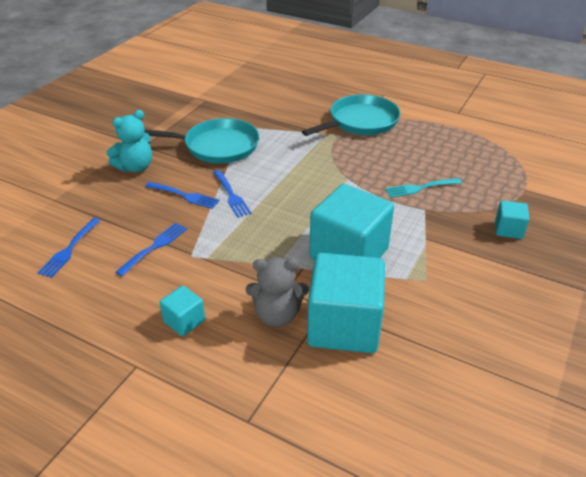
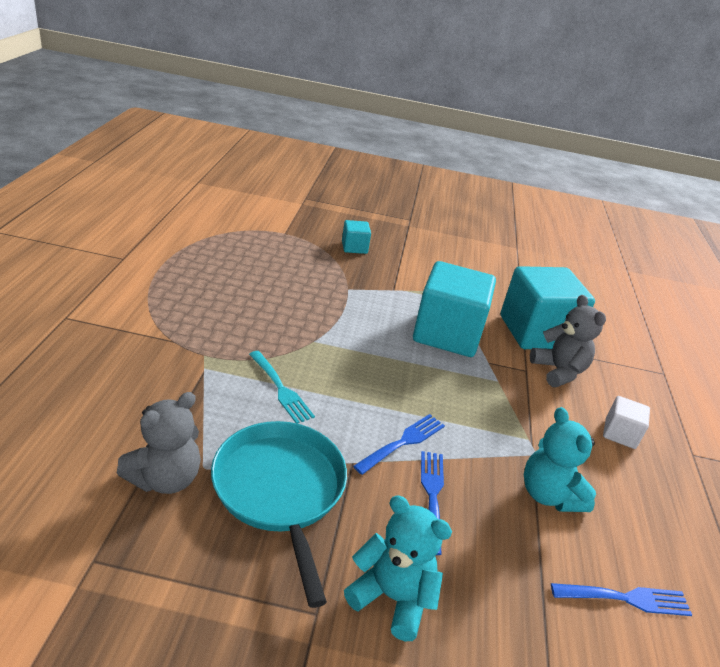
camera: 115 degrees left, 5 degrees down
(154, 247) = (549, 495): blue fork -> turquoise teddy bear
(184, 321) = (620, 434): turquoise cube -> white cube
(242, 117) = (165, 478): none -> grey teddy bear
(360, 121) = (161, 336): turquoise pan -> none
(420, 188) = (310, 290): turquoise fork -> turquoise fork (281, 389)

